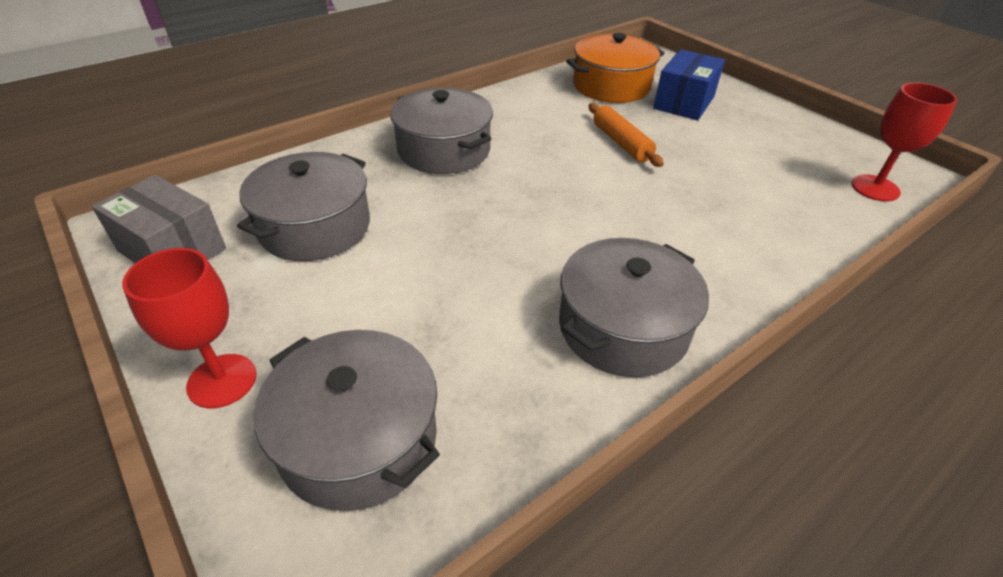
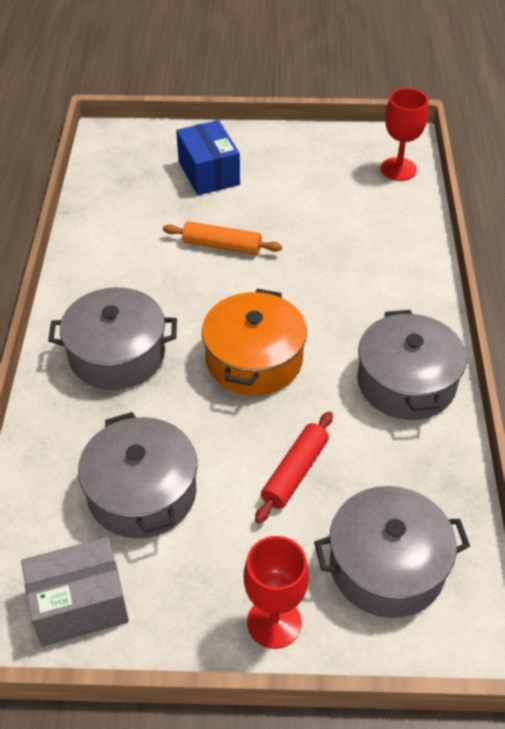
camera: 50 degrees left, 5 degrees up
(421, 304) = (295, 472): none -> red rolling pin
(611, 86) = (137, 193): orange pot -> orange pot (254, 359)

